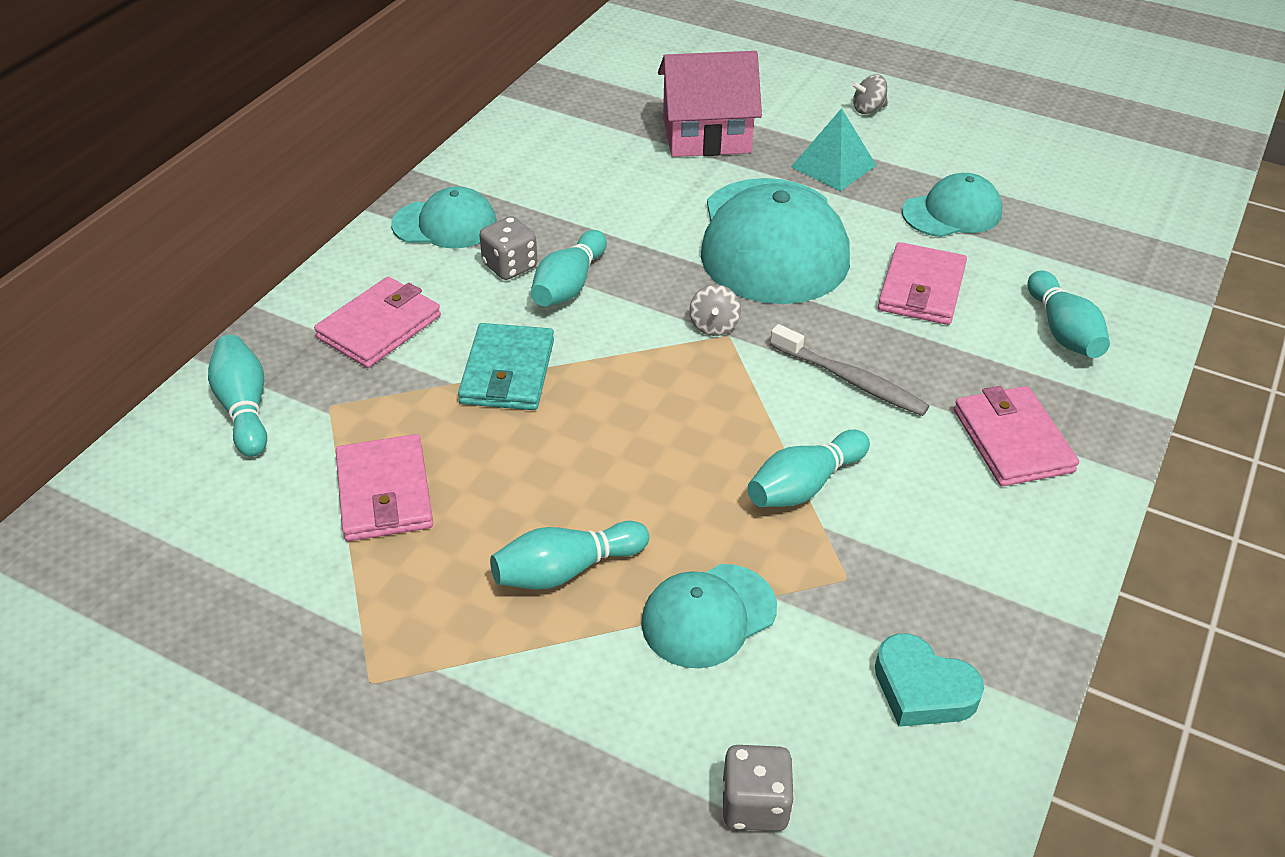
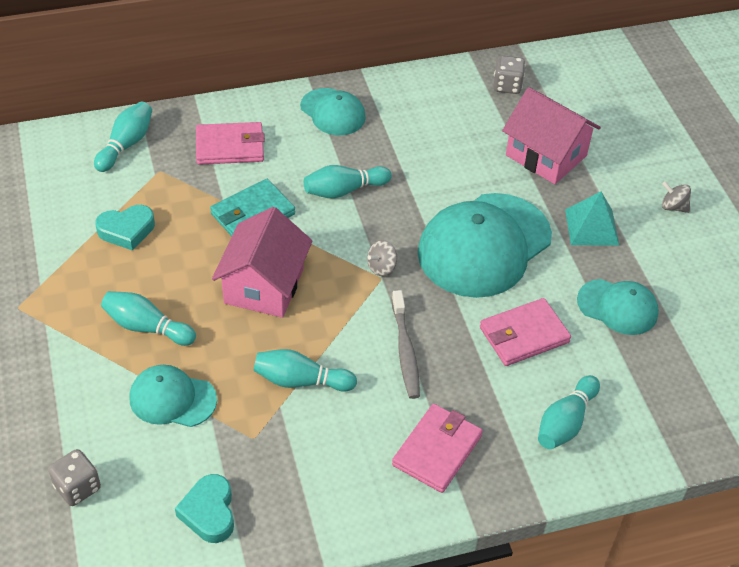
camera: 45 degrees right, 5 degrees up
(384, 493) = (126, 230): pink wallet -> turquoise heart
(510, 266) = (331, 159): grey dice -> grey dice (507, 86)
(627, 428) = (264, 285): none -> pink house

